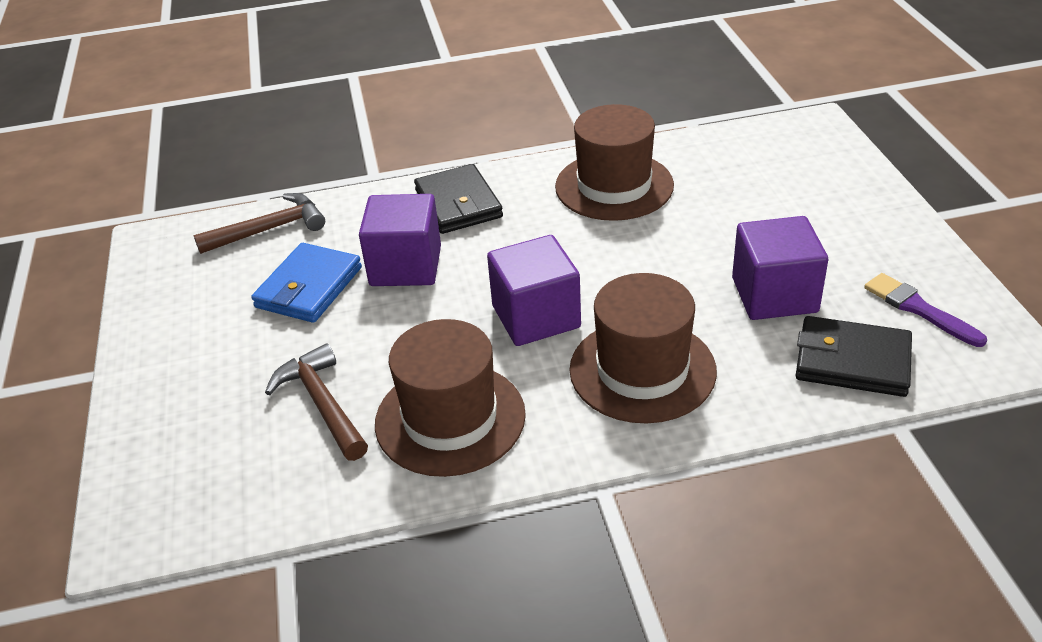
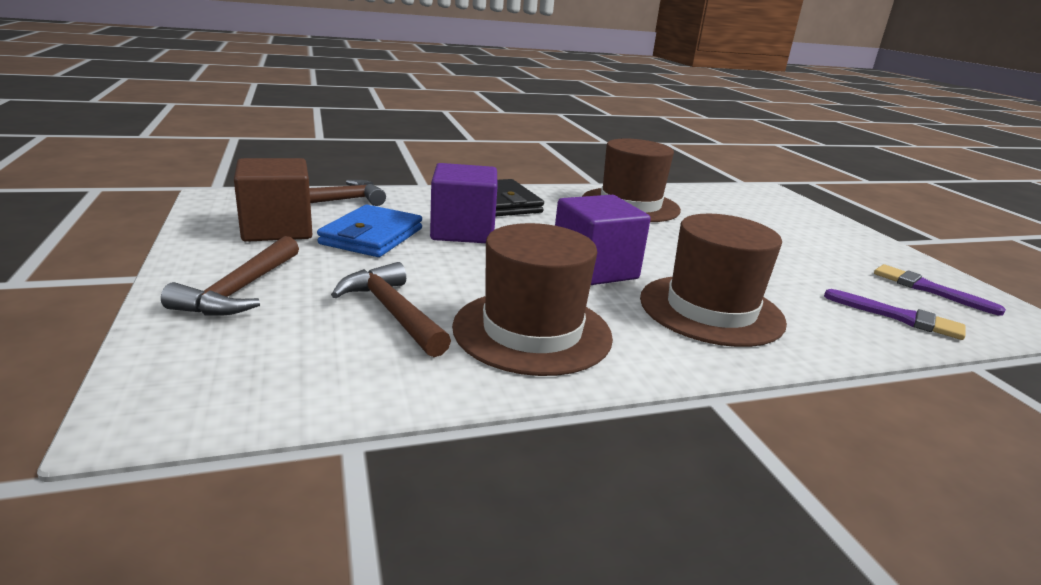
camera: 10 degrees left, 15 degrees down
(186, 386) = (241, 290): none -> brown hammer
(214, 287) = (277, 229): none -> brown cube
(774, 295) = (800, 272): purple cube -> none
(852, 361) = (899, 317): black wallet -> purple brush

